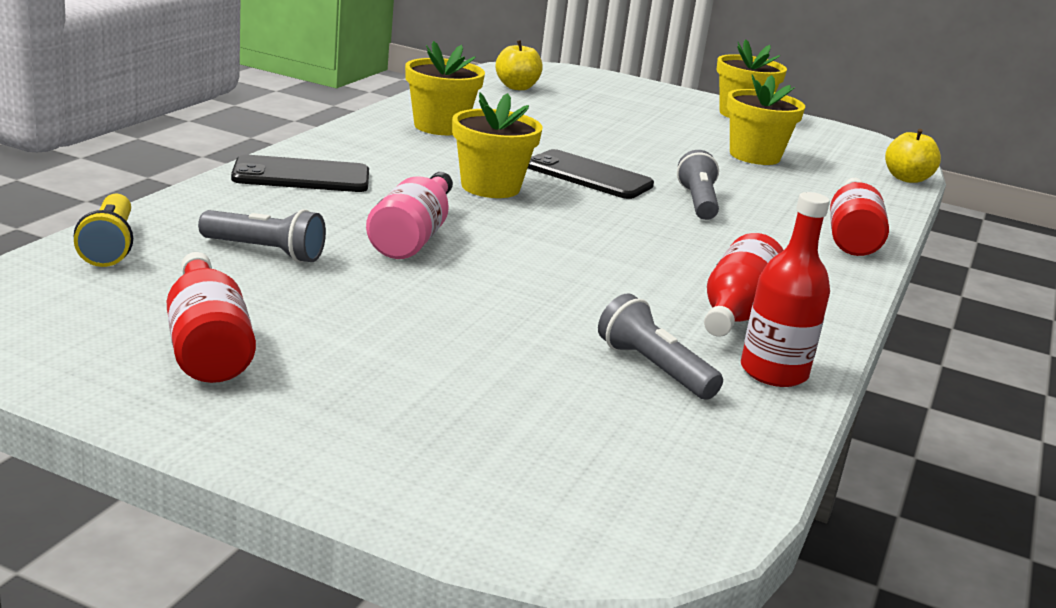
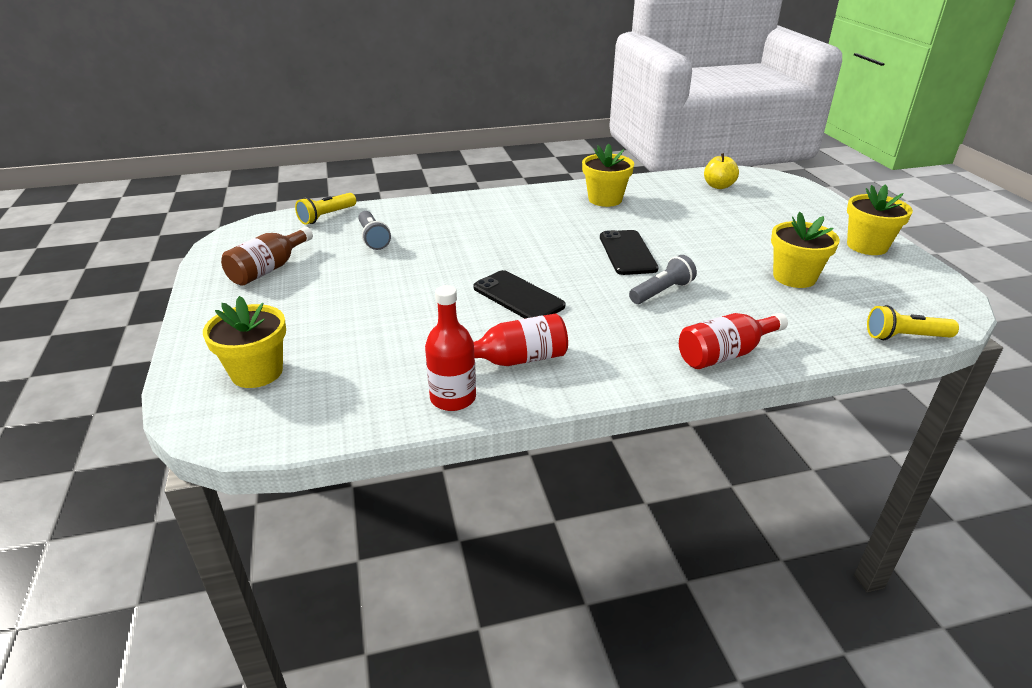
camera: 55 degrees right, 10 degrees up
(207, 345) = (268, 269): red bottle -> brown bottle
(301, 176) = (469, 207): black phone -> black phone (518, 297)
(413, 237) = (448, 254): pink bottle -> none
(490, 187) = (550, 241): yellow flower pot -> yellow flower pot (257, 372)
(653, 368) = (400, 363): grey flashlight -> none
(907, 179) = (905, 337): yellow apple -> yellow flashlight

